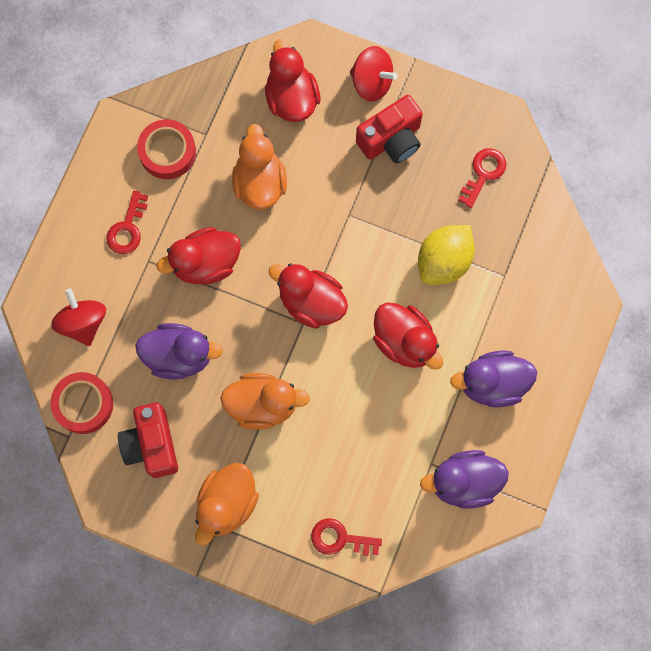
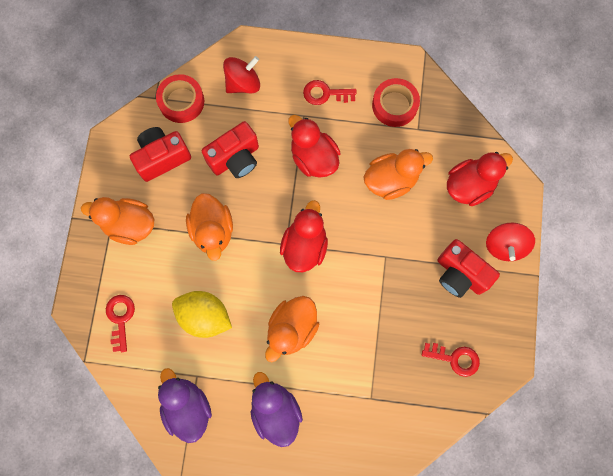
camera: 75 degrees right, 0 degrees up
(179, 356) = (235, 158): purple duck -> red camera
(404, 342) = (292, 329): red duck -> orange duck
(444, 261) = (368, 344): yellow lemon -> yellow lemon (204, 316)

